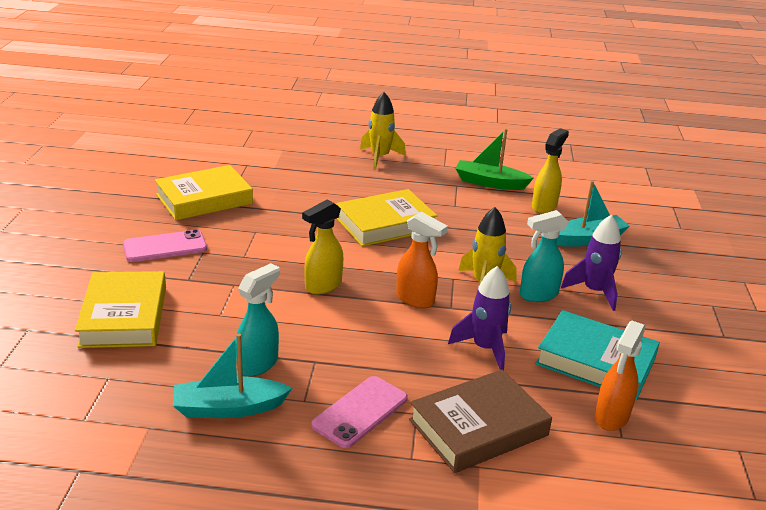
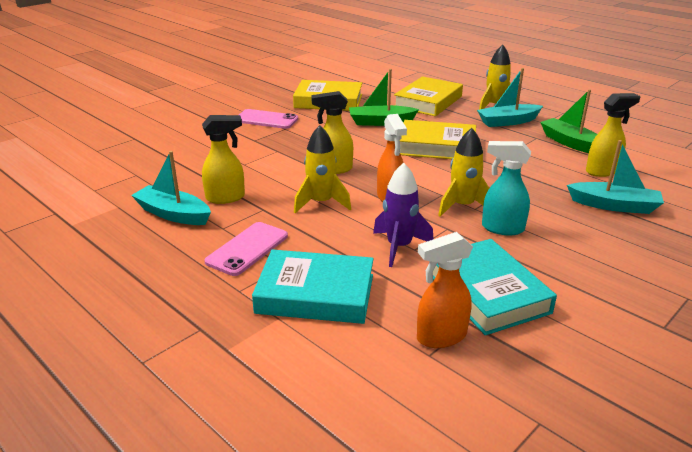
camera: 40 degrees right, 0 degrees up
(124, 316) = (190, 147): yellow book -> yellow book (428, 102)
(258, 364) = (226, 198): turquoise spray bottle -> yellow spray bottle
(296, 211) = (380, 122): none -> green boat
(360, 412) = (247, 249): pink phone -> pink phone turned 45 degrees counterclockwise
(361, 330) = (321, 203): none -> yellow rocket
(413, 173) = (508, 122): none -> turquoise boat
(478, 427) = (315, 294): brown book -> turquoise book
(594, 291) = (563, 244): purple rocket -> none

